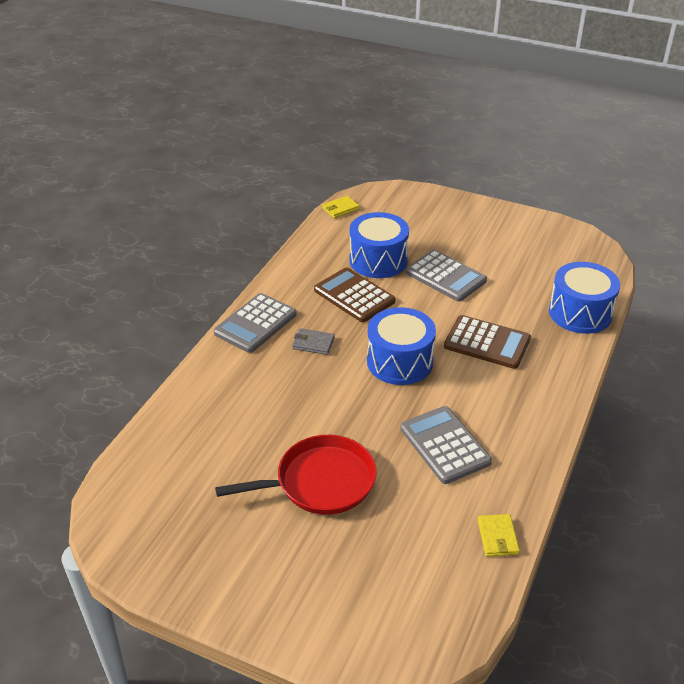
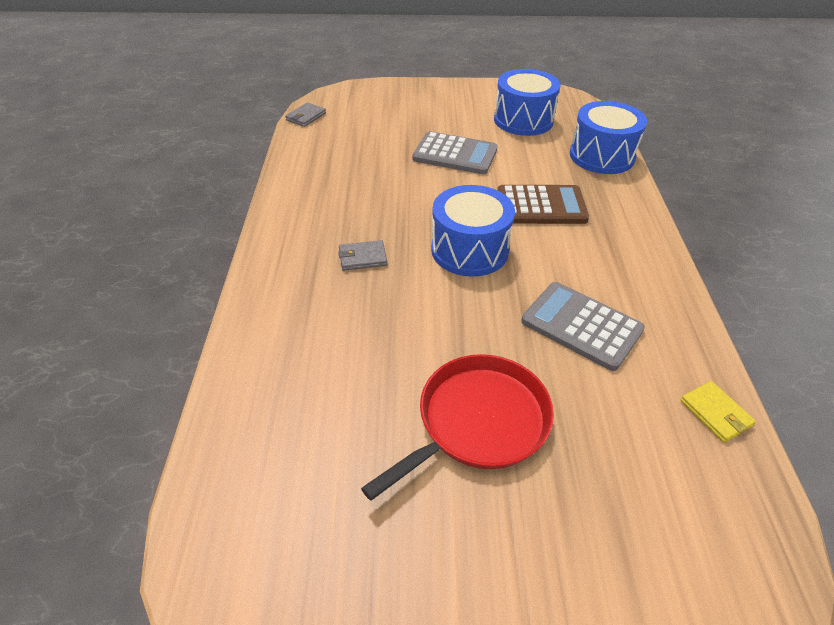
camera: 25 degrees left, 5 degrees up
(255, 324) = (281, 255): grey calculator -> none
(340, 209) = (306, 117): yellow wallet -> grey wallet
(354, 296) = (375, 196): brown calculator -> none
(378, 260) = (377, 155): blue drum -> blue drum (523, 120)

